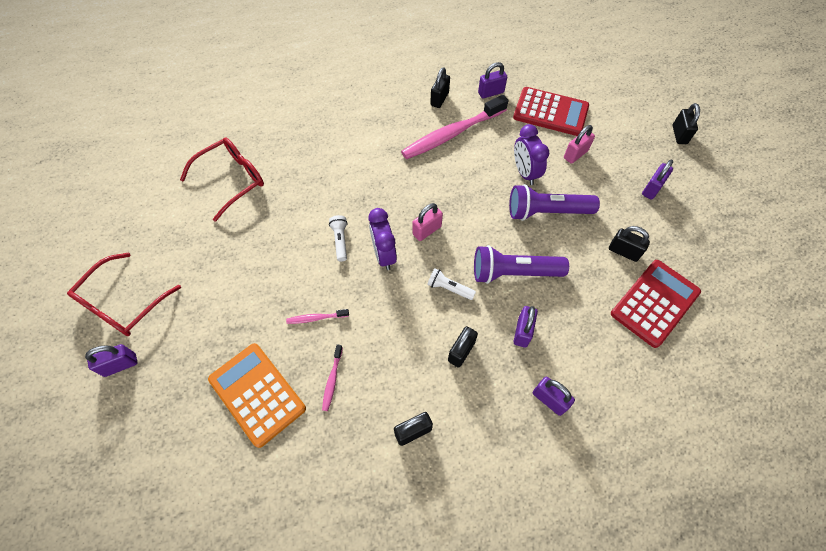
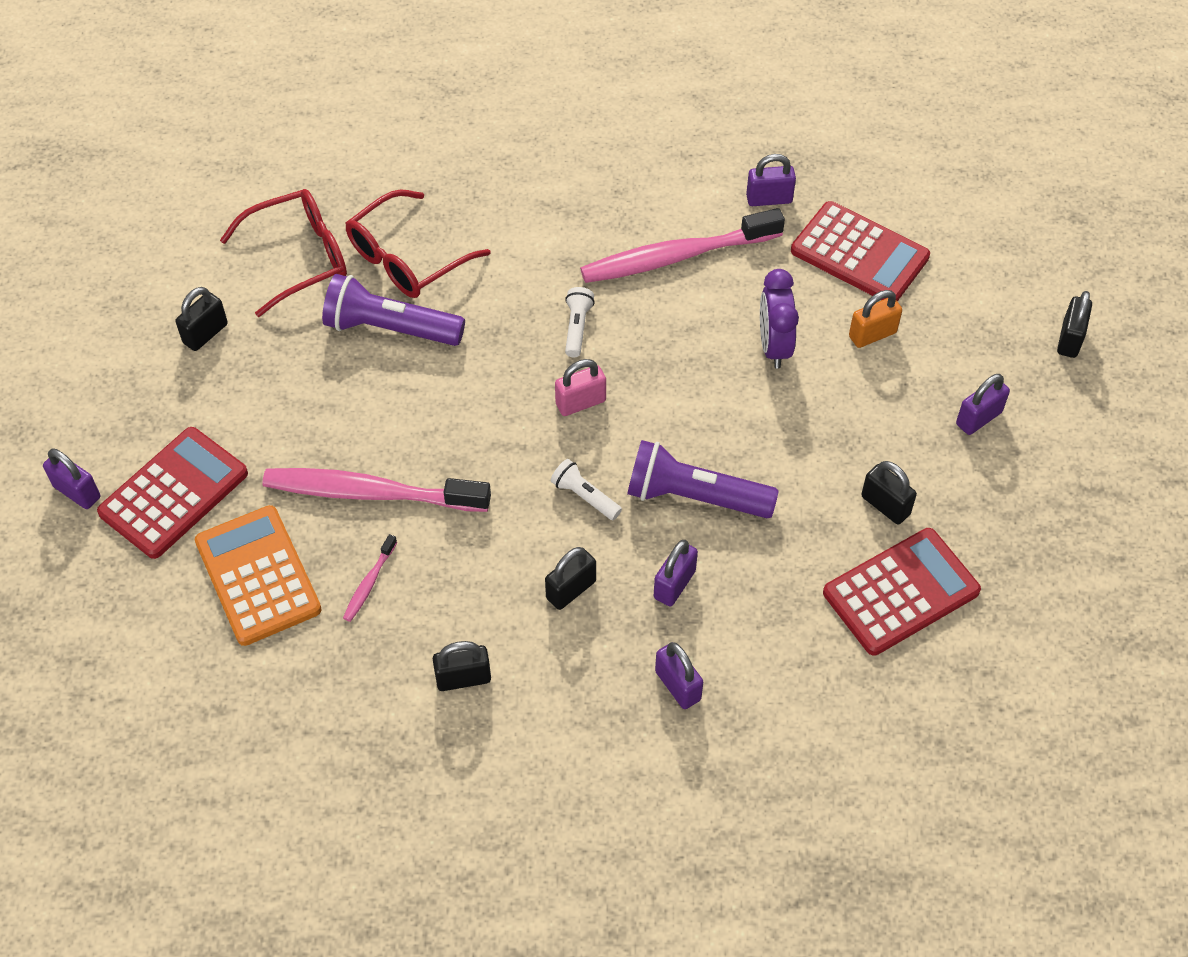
camera: 15 degrees right, 5 degrees down
(120, 365) = (77, 492): purple padlock -> purple padlock turned 45 degrees clockwise
(123, 304) = (97, 408): red glasses -> red glasses (407, 258)
(187, 350) = (174, 493): none -> red calculator
(316, 318) = (371, 493): pink toothbrush -> pink toothbrush, size x2.37
(340, 241) = (440, 388): white flashlight -> white flashlight (577, 328)
(384, 255) = (501, 424): purple clock -> none
(439, 99) = (676, 192): black padlock -> black padlock (205, 333)
(546, 211) = (785, 416): purple flashlight -> purple flashlight (390, 328)
(575, 154) = (872, 334): pink padlock -> orange padlock

